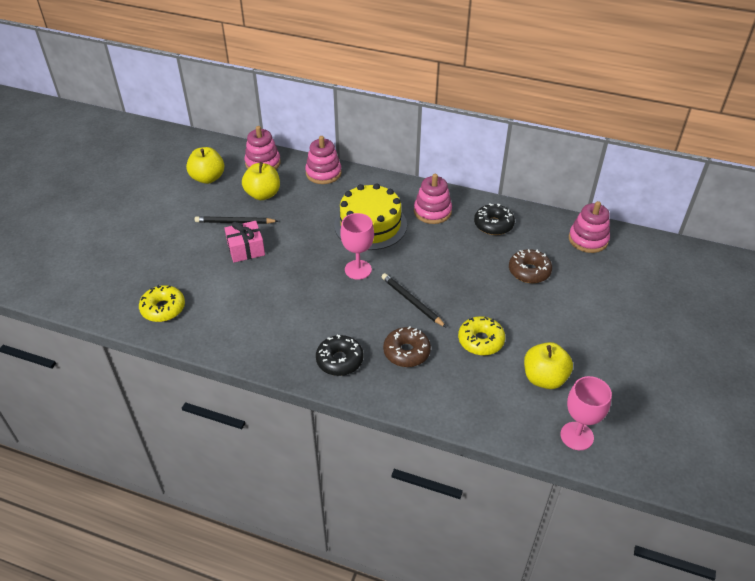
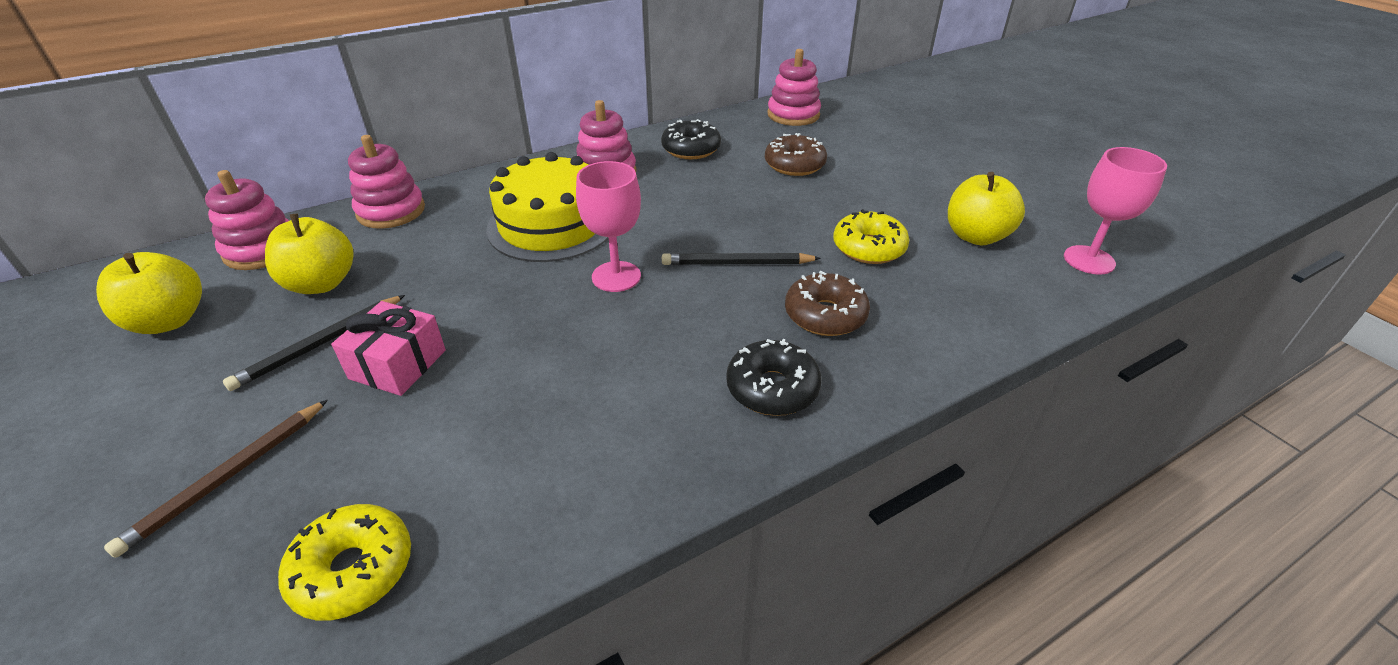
camera: 50 degrees left, 5 degrees down
(167, 253) = (228, 477): none -> brown pencil

